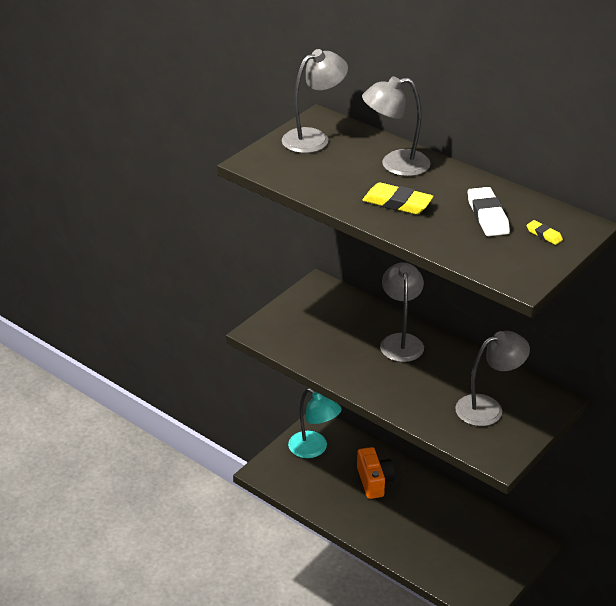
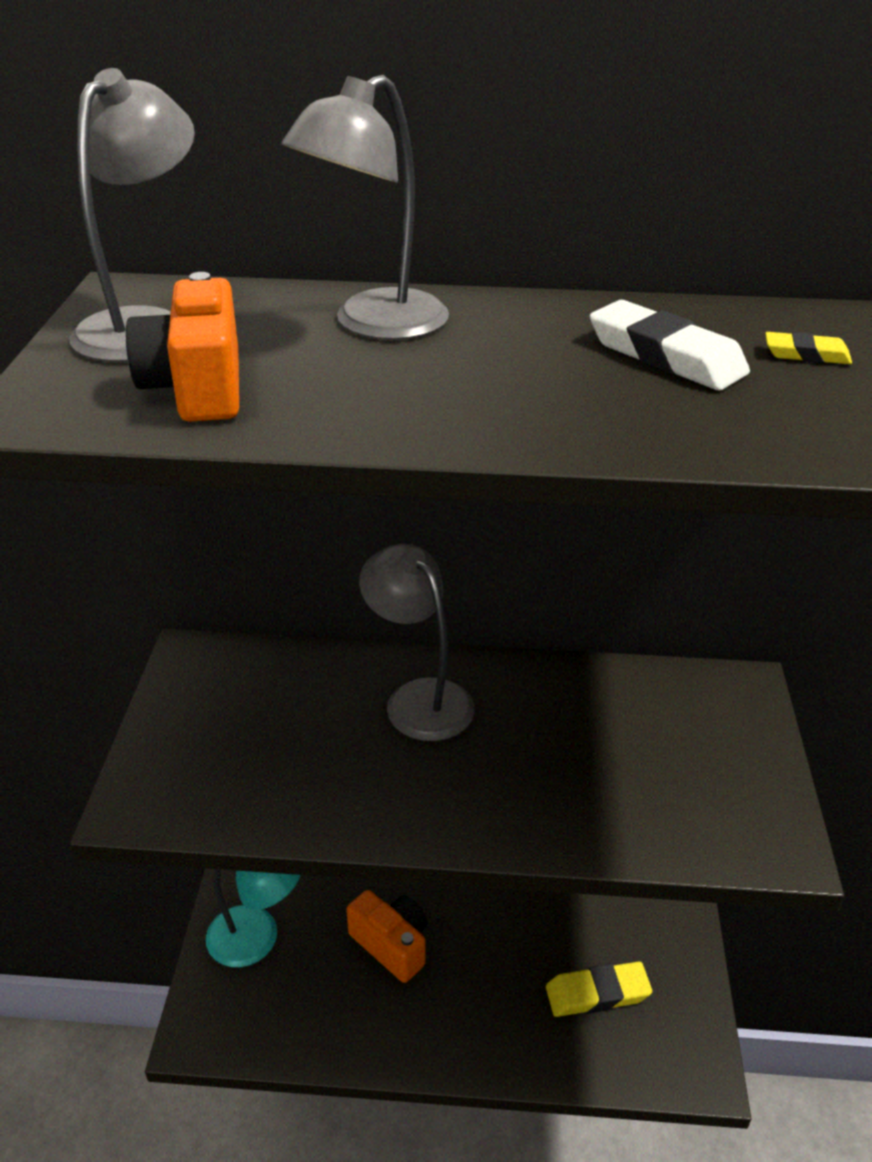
camera: 35 degrees left, 0 degrees up
(309, 171) = (197, 388): none -> orange camera
(397, 203) = (465, 389): yellow eraser -> yellow eraser (597, 993)
(488, 408) = (665, 754): grey lamp -> none

